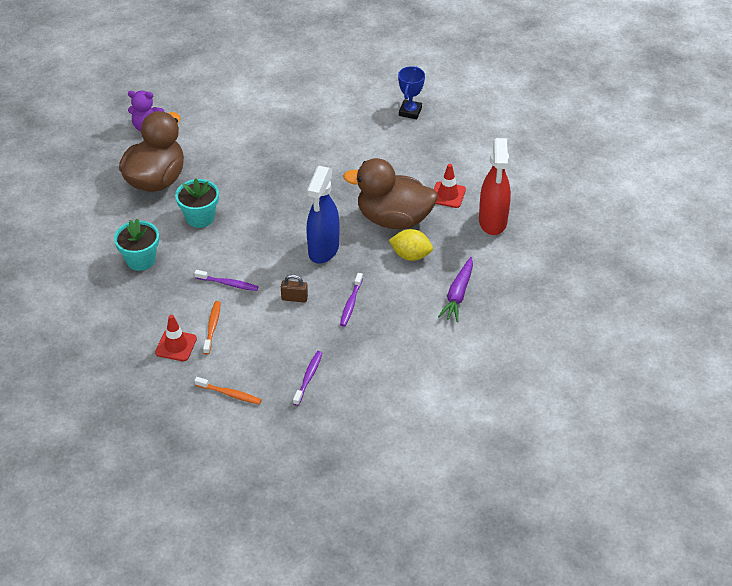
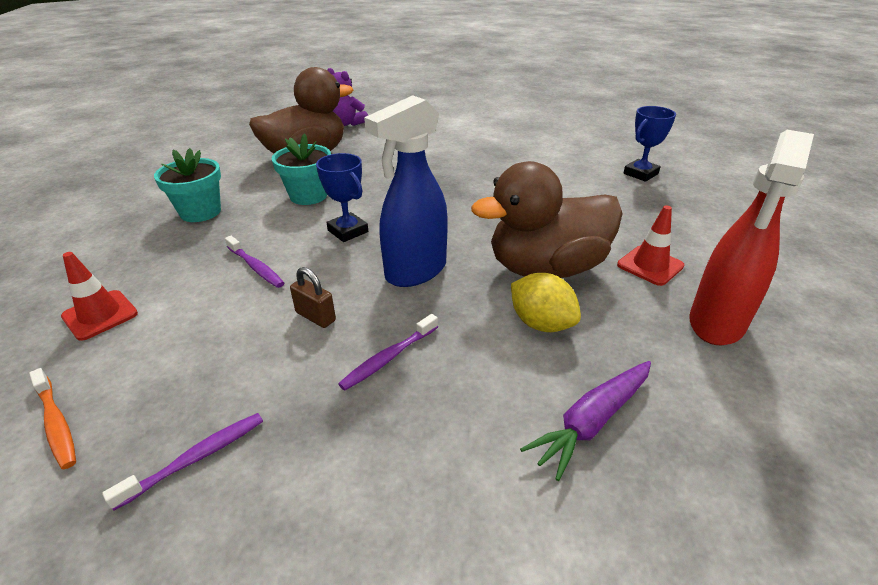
camera: 30 degrees right, 10 degrees down
(212, 327) = (171, 311): orange toothbrush -> none
(257, 237) = (348, 231): none -> blue trophy
(393, 219) = (546, 268): brown duck -> brown duck turned 60 degrees counterclockwise

